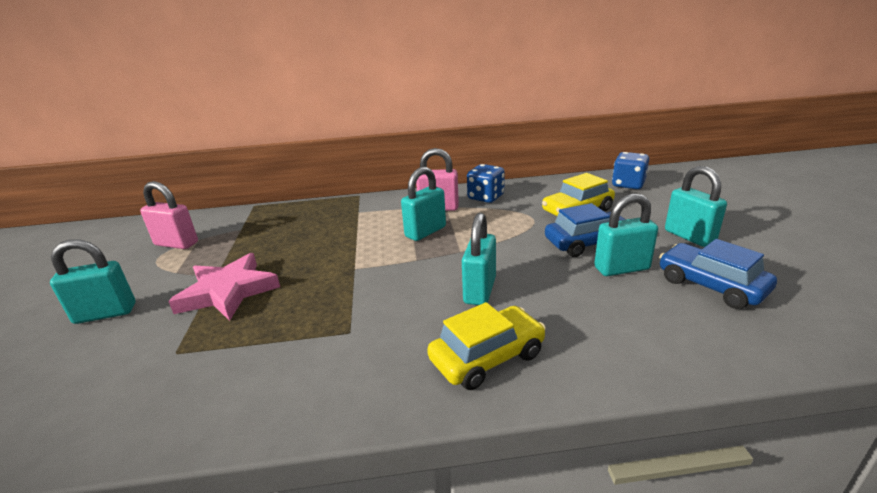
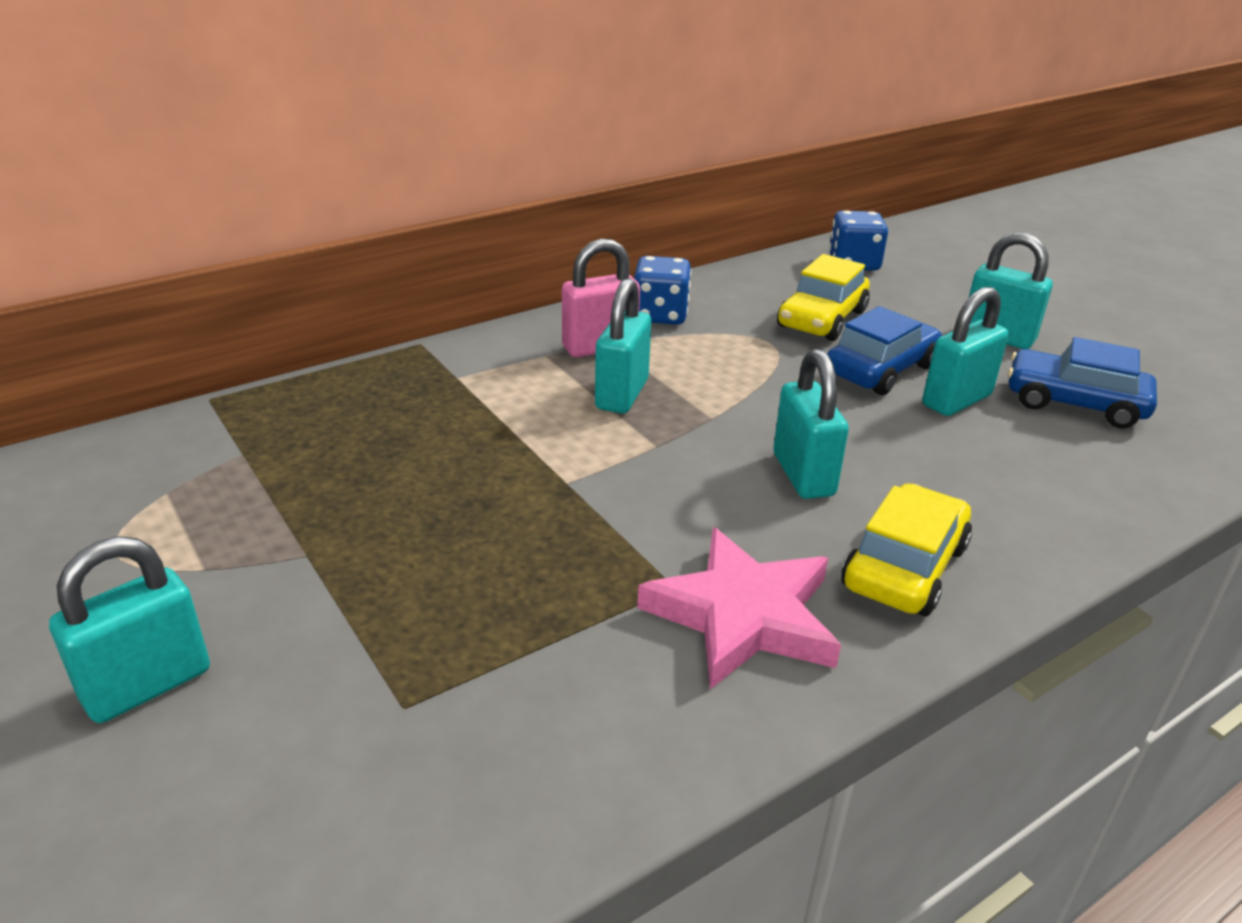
camera: 30 degrees left, 5 degrees up
(176, 244) = (124, 513): pink padlock -> none
(228, 291) = (372, 577): pink star -> pink star (743, 616)

